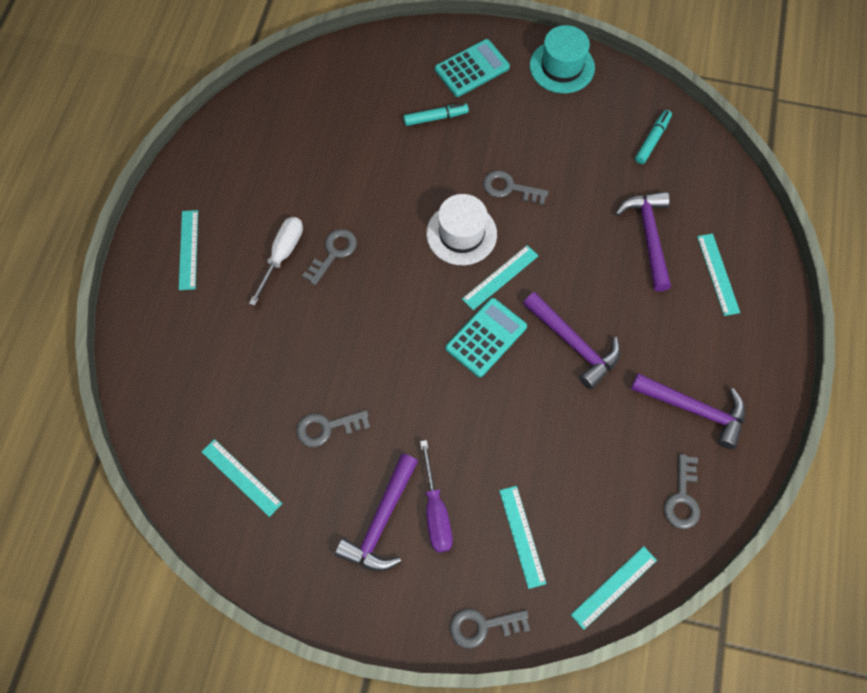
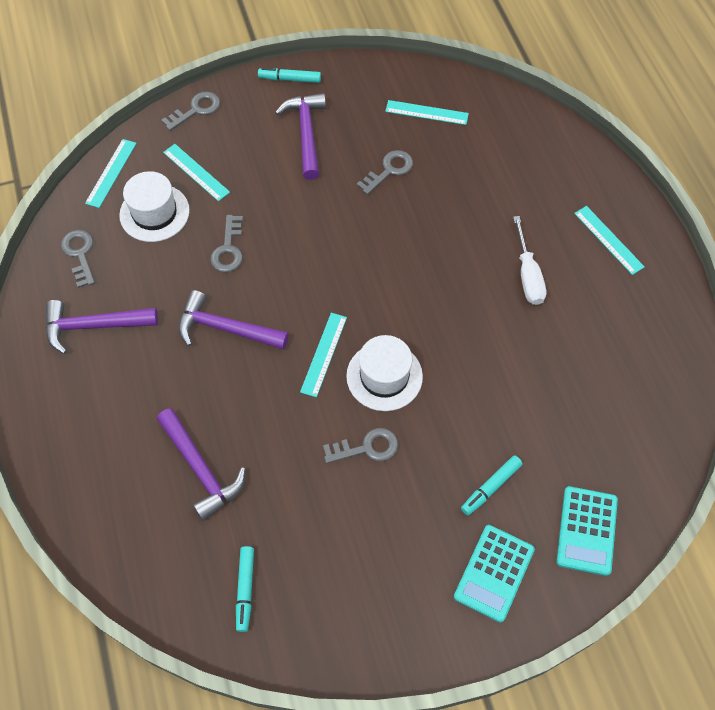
camera: 150 degrees right, 5 degrees down
(333, 253) = (486, 299): grey key -> grey key (228, 249)
(355, 611) = (290, 79): none -> turquoise marker
(435, 511) = (270, 157): purple screwdriver -> none
(486, 337) = (305, 296): turquoise calculator -> turquoise calculator (586, 530)
(562, 67) = (396, 635): turquoise hat -> none
(587, 507) = (154, 213): none -> white hat
(717, 274) = (115, 465): turquoise ruler -> none

